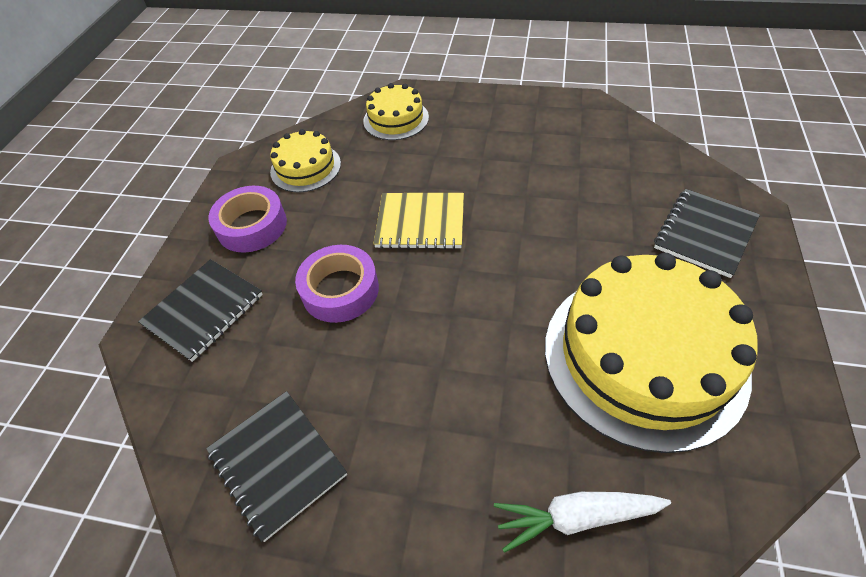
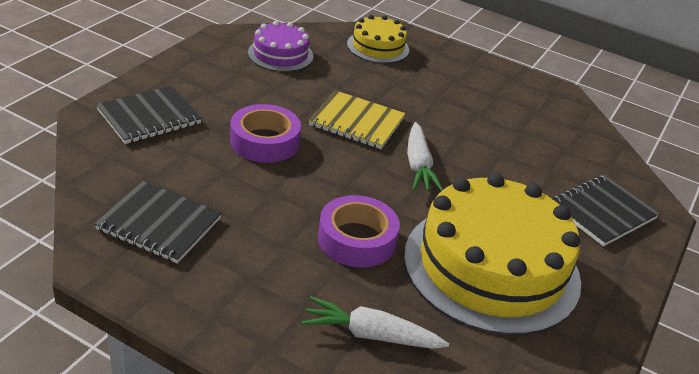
camera: 10 degrees right, 15 degrees down
(252, 226) = (215, 77): purple tape -> purple tape (357, 239)
(277, 463) = (159, 224): black notebook -> black notebook turned 45 degrees counterclockwise
(305, 167) = (280, 54): yellow cake -> purple cake
(507, 253) = (418, 166): none -> white carrot

